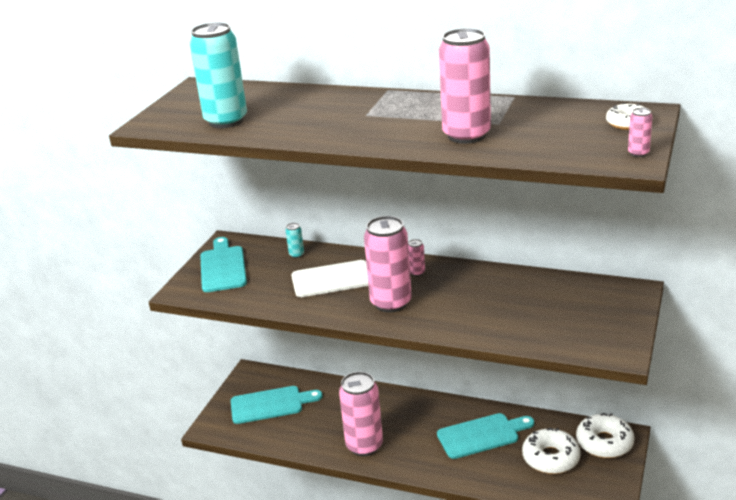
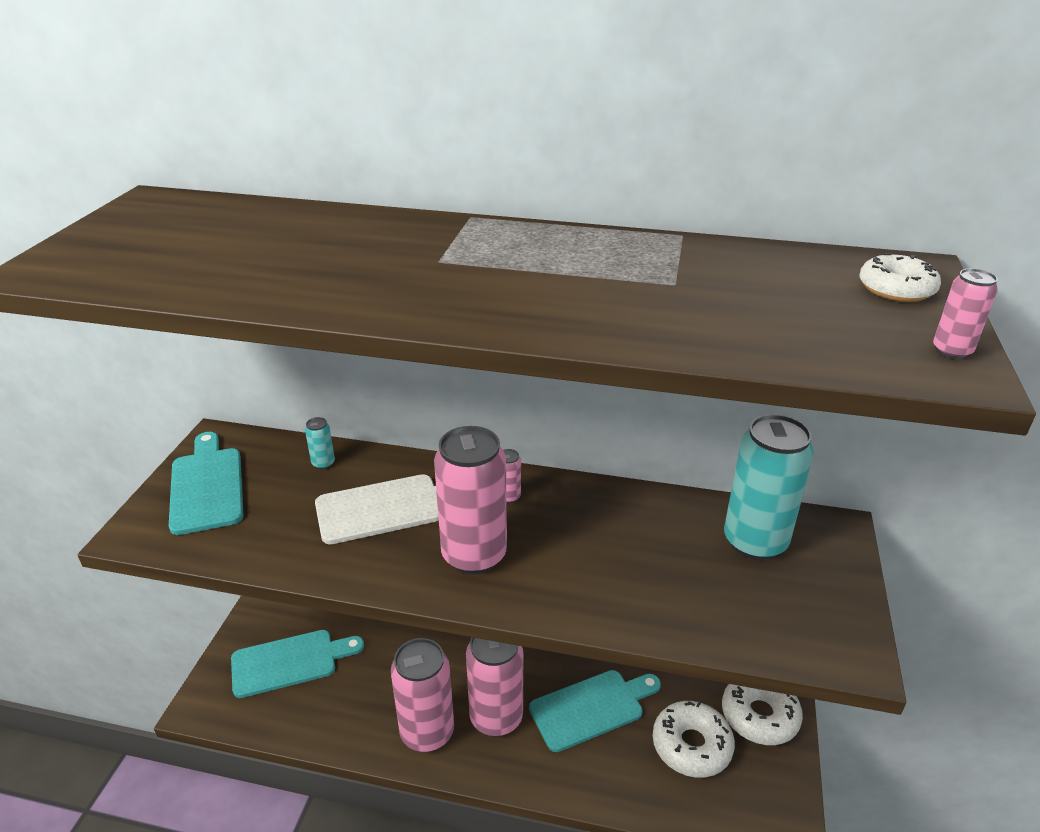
camera: 10 degrees left, 5 degrees up
(226, 121) = (188, 266): turquoise can -> turquoise can (755, 542)
(466, 135) = (626, 306): pink can -> pink can (496, 718)

